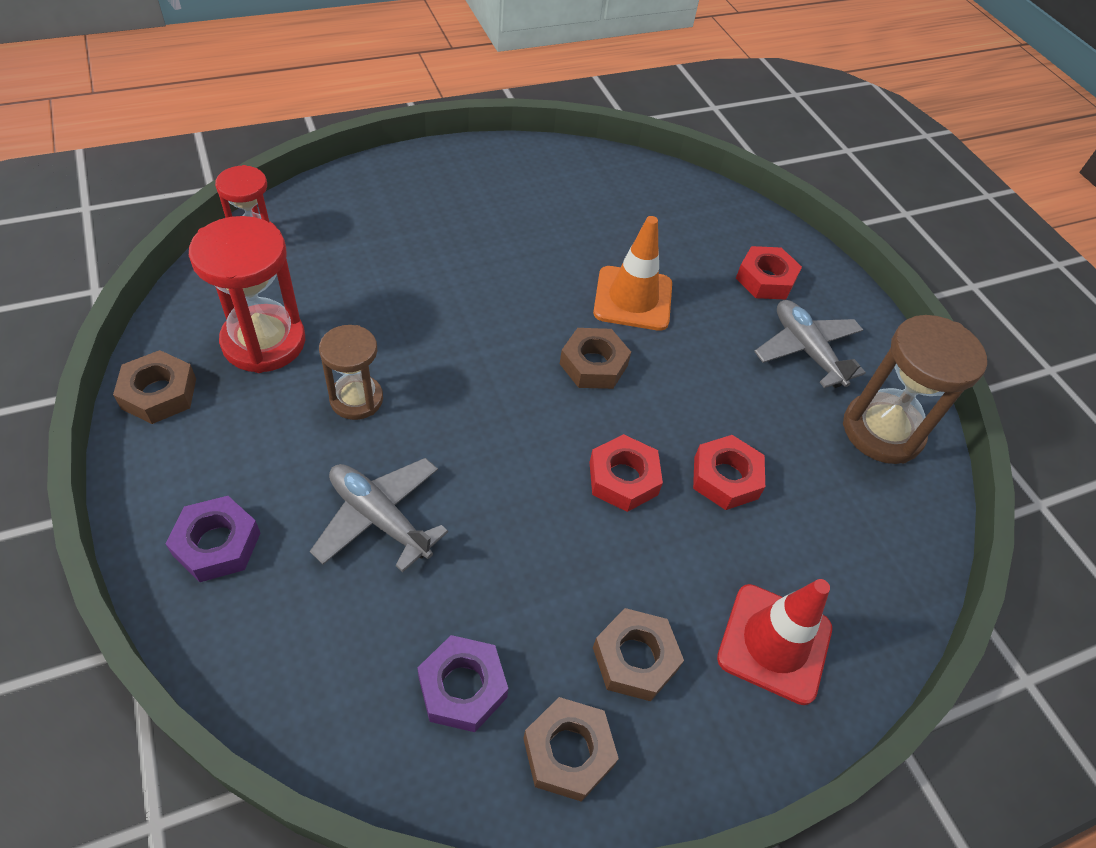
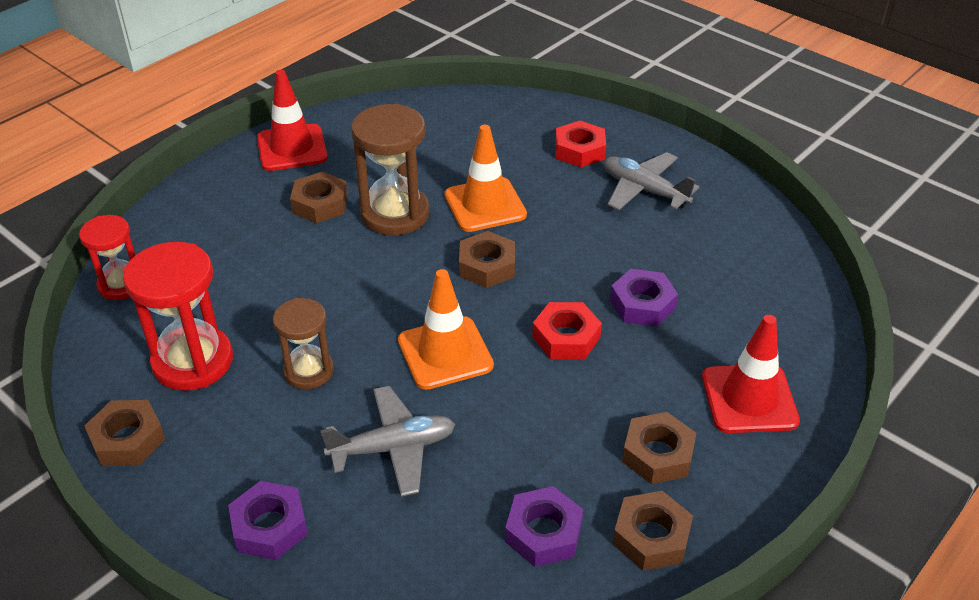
camera: 20 degrees left, 10 degrees down
(379, 518) = (393, 448): grey plane -> grey plane turned 150 degrees clockwise
(478, 233) = (320, 204): none -> brown nut
(489, 166) = (292, 148): none -> red traffic cone
(493, 440) = (445, 353): none -> orange traffic cone
(725, 478) = (642, 304): red nut -> purple nut
(882, 431) = (734, 224): brown hourglass -> brown hourglass (395, 214)

